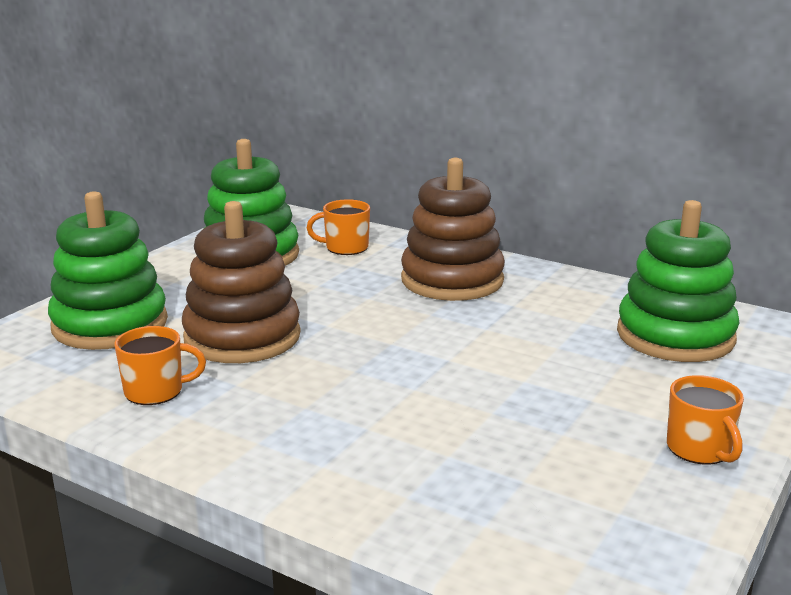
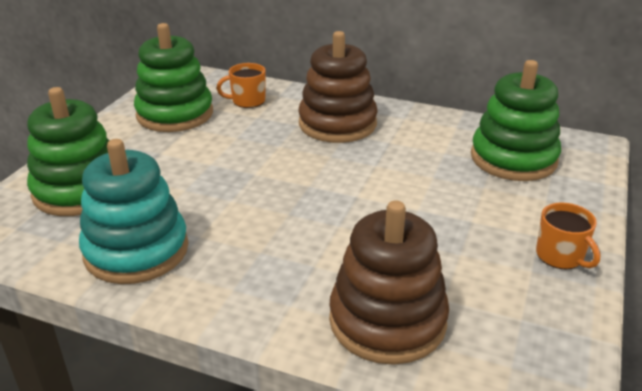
camera: 10 degrees left, 10 degrees up
(155, 391) = (136, 250): orange mug -> turquoise stacking toy
(242, 337) = (191, 191): brown stacking toy -> brown stacking toy (387, 320)

